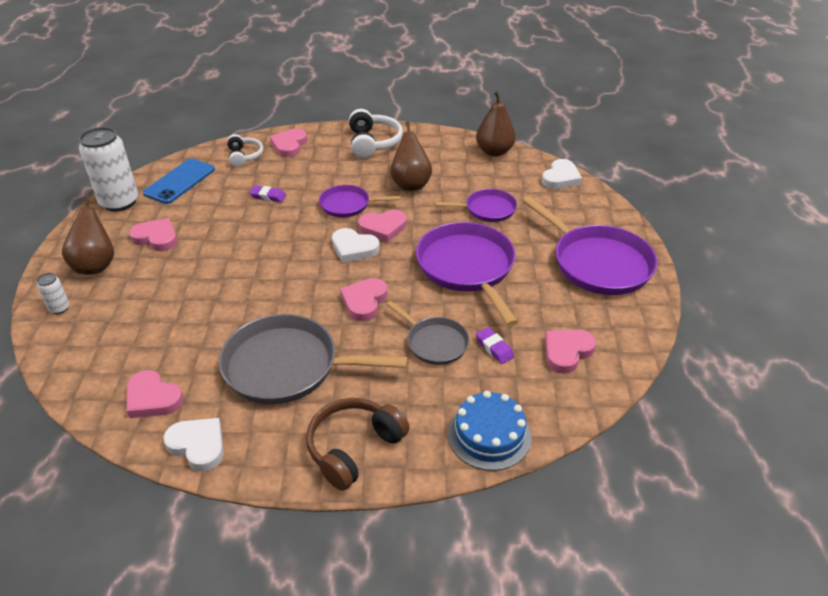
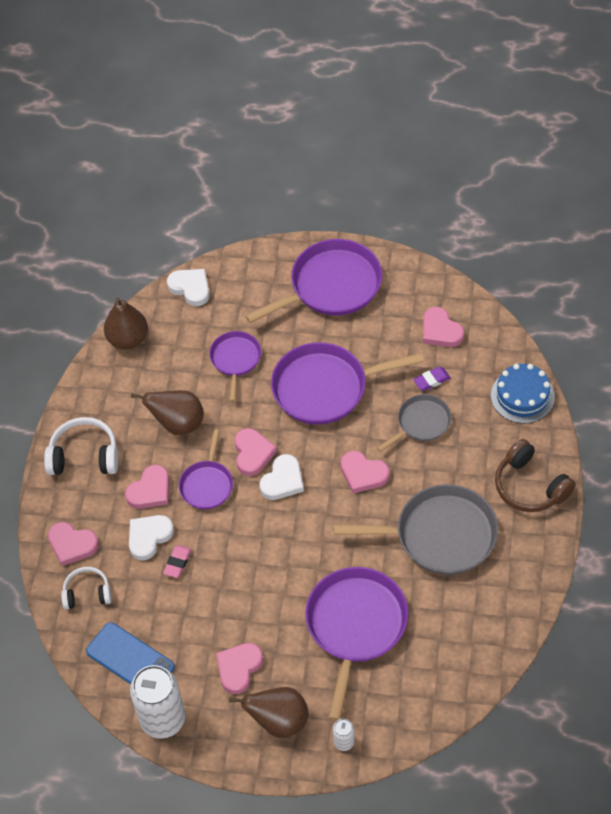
camera: 80 degrees left, 15 degrees up
(153, 398) = (469, 637): pink heart -> pink heart (150, 490)
(185, 308) = (355, 626): none -> purple pan
(198, 445) = (522, 596): white heart -> white heart (149, 537)
(268, 196) = (178, 563): purple eraser -> pink eraser
(287, 366) = (440, 535): grey pan -> grey pan turned 105 degrees counterclockwise

